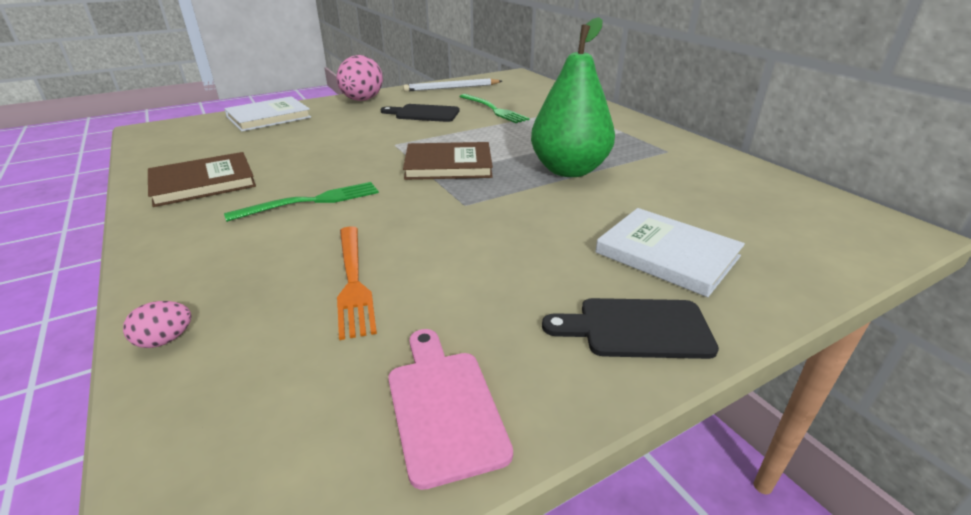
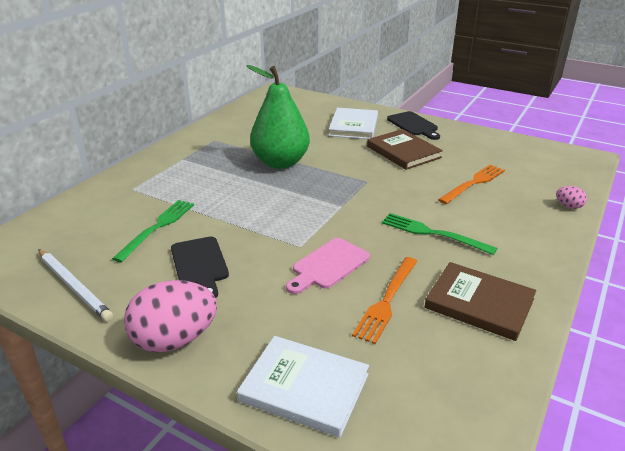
camera: 120 degrees left, 0 degrees up
(278, 153) = (386, 301): none -> orange fork
(443, 407) = (496, 144): pink cutting board -> pink cutting board (328, 265)
(448, 165) = (317, 205): brown book -> brown book (403, 152)

